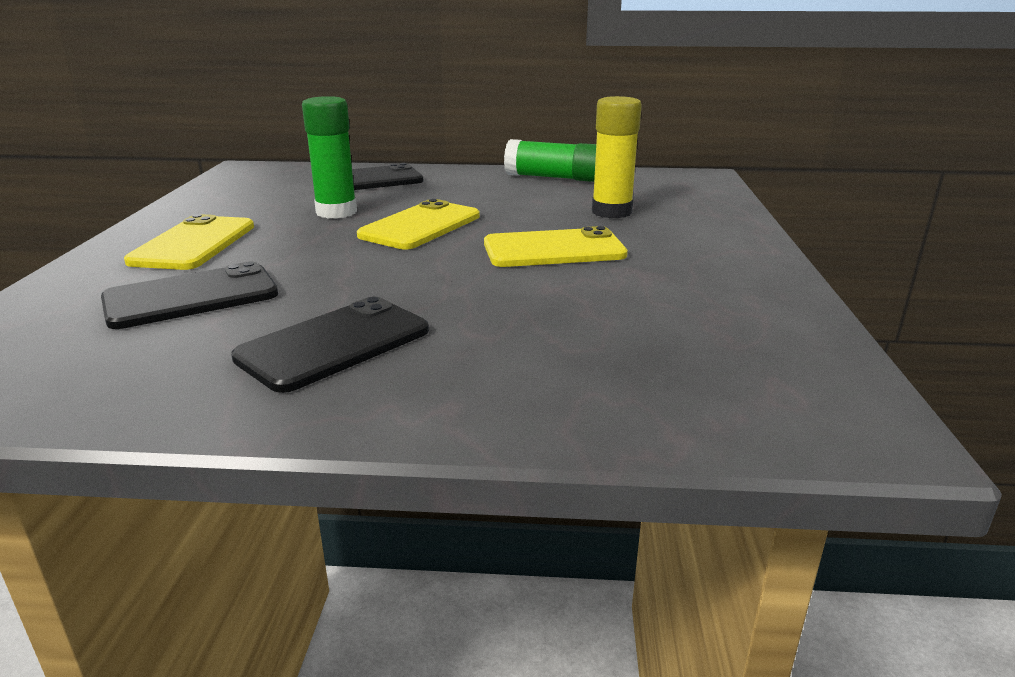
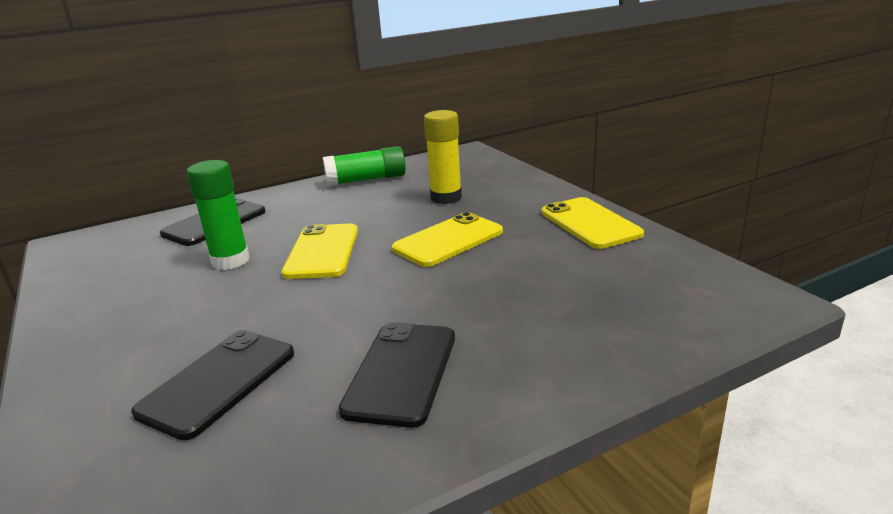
camera: 30 degrees left, 0 degrees up
(194, 244) = (138, 333): yellow phone -> yellow phone (590, 223)

